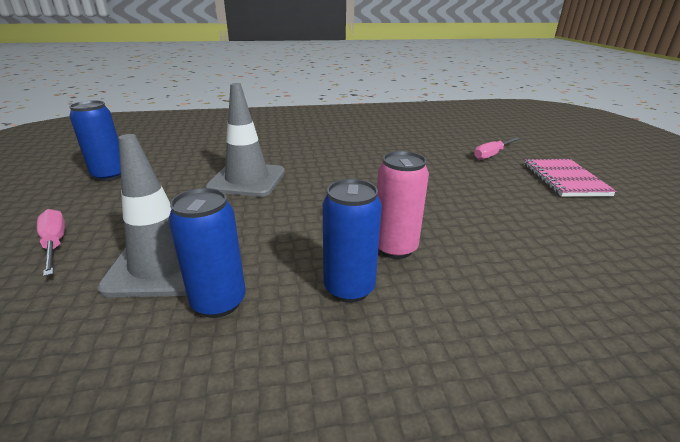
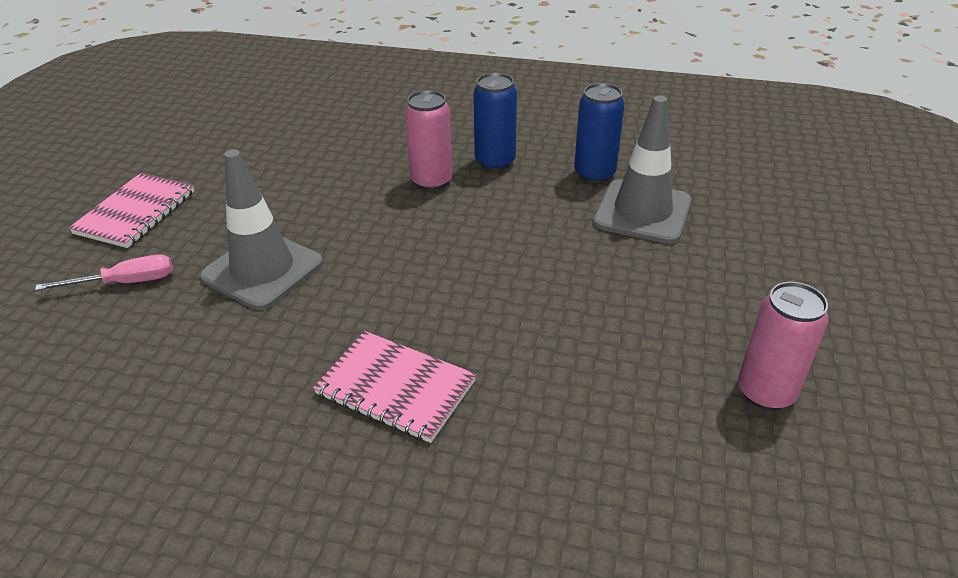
camera: 155 degrees left, 10 degrees up
(55, 244) = (761, 260): pink screwdriver -> none
(110, 175) = (765, 392): blue can -> pink can
(247, 180) = (539, 319): grey traffic cone -> grey traffic cone (262, 270)
(309, 149) = (396, 388): none -> pink notebook

